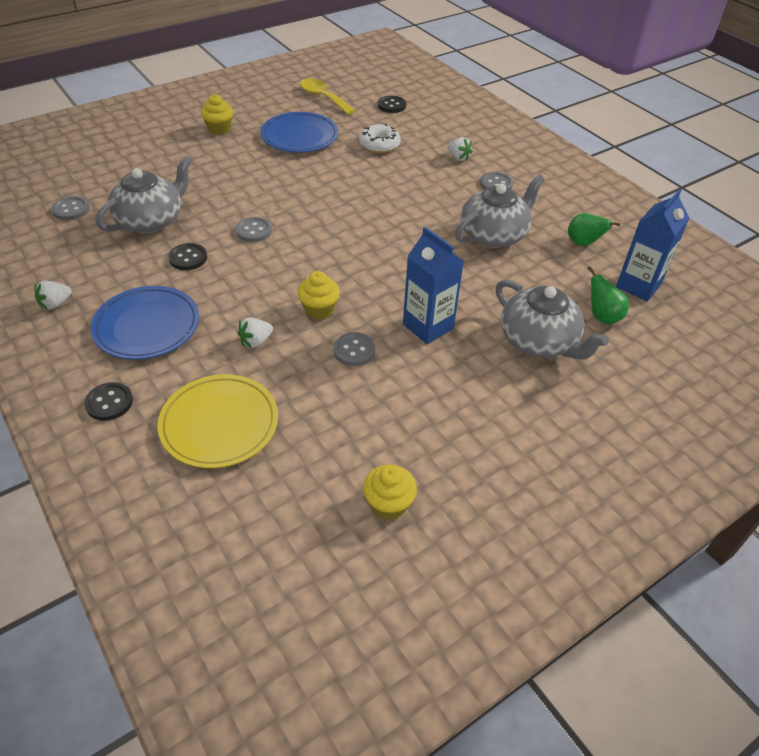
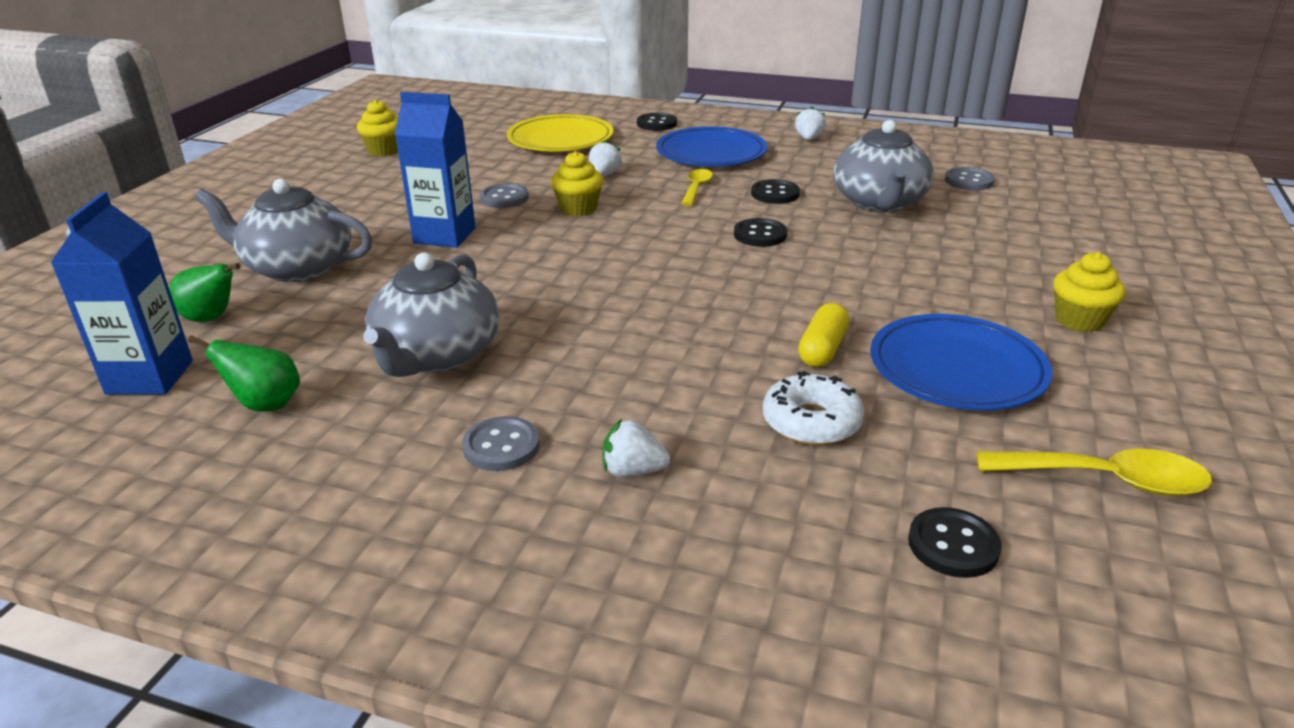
camera: 145 degrees right, 15 degrees down
(221, 290) = (696, 188): none -> yellow spoon
(254, 231) = (760, 235): grey button -> black button
(332, 164) = (822, 349): none -> yellow capsule

